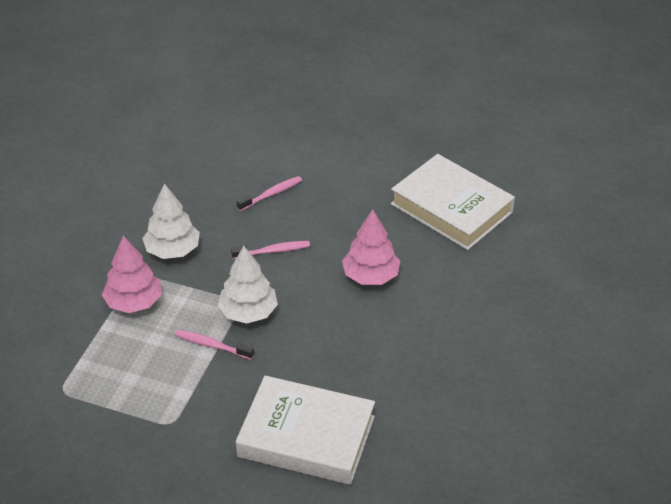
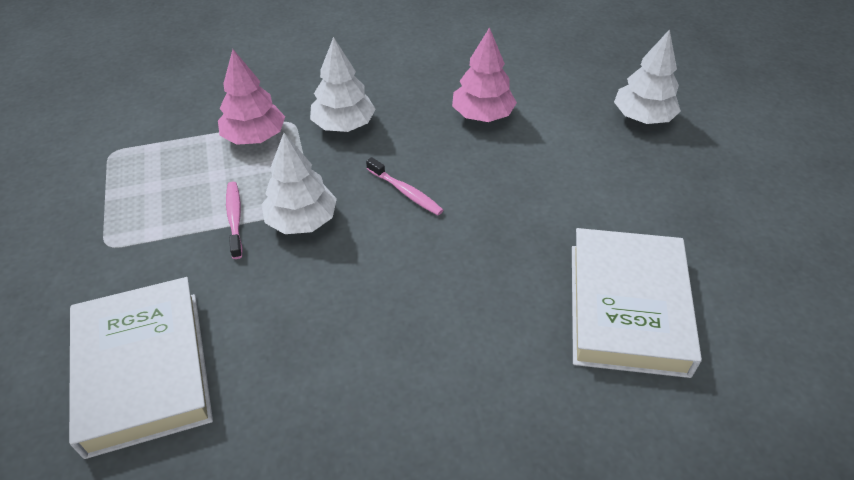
camera: 55 degrees right, 5 degrees up
(271, 194) = (486, 148): pink toothbrush -> none
(319, 111) = (642, 117): none -> white tree
(370, 276) = (441, 292): pink tree -> pink tree (482, 115)

